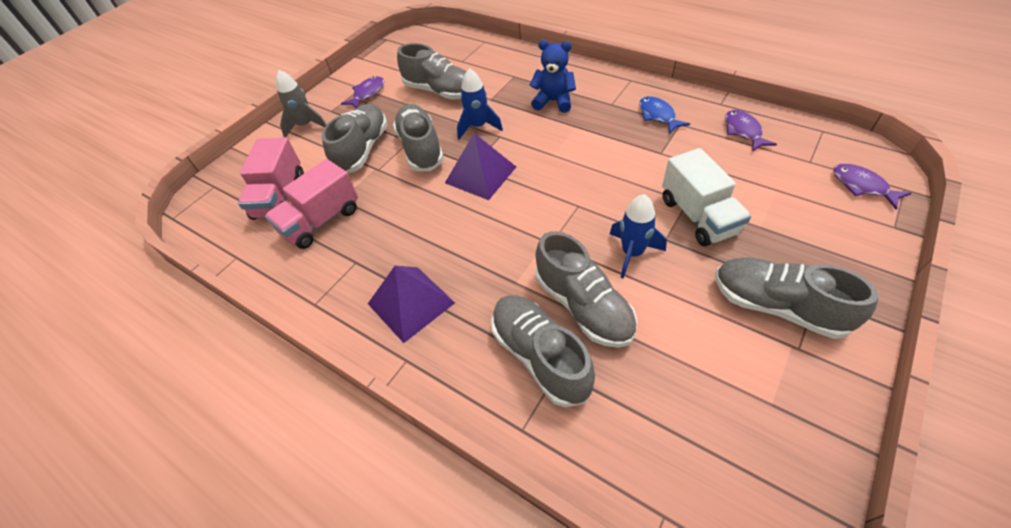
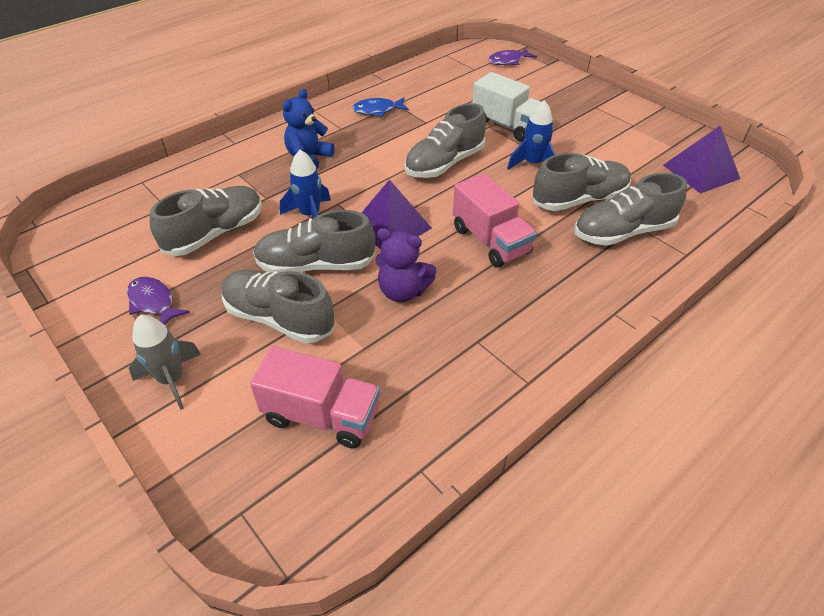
camera: 80 degrees left, 5 degrees down
(321, 221) = (395, 369): pink truck -> pink truck (490, 241)
(403, 203) = (403, 291): none -> purple teddy bear
(411, 303) = (548, 302): purple pyramid -> purple pyramid (700, 171)
(698, 216) = (507, 126): white truck -> white truck turned 45 degrees clockwise
(743, 131) = (425, 81): purple fish -> none
(777, 306) = (599, 121): grey shoe -> grey shoe (444, 163)

